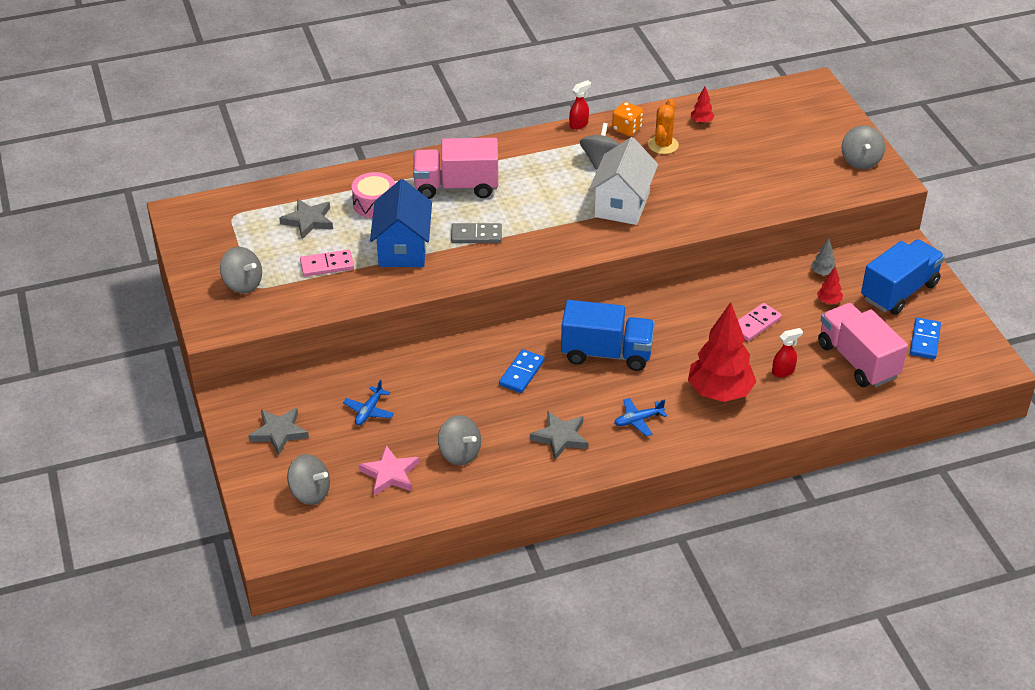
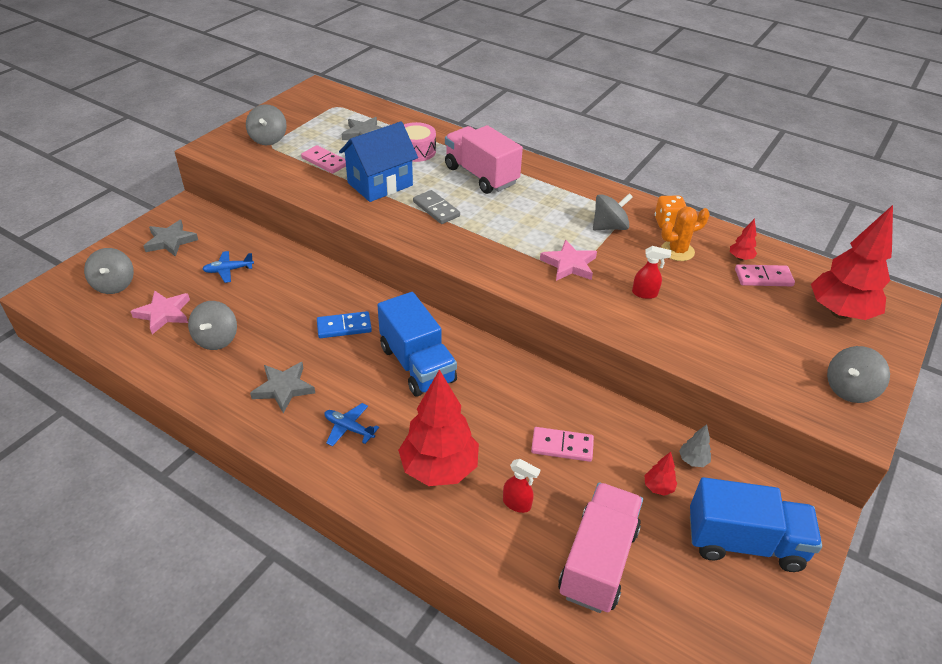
camera: 50 degrees right, 0 degrees up
(579, 124) = (636, 197): red spray bottle -> red spray bottle (645, 293)
(622, 205) = (569, 264): white house -> pink star
(731, 126) = (763, 278): none -> pink domino
(796, 117) = (839, 312): none -> red tree
(924, 340) = (697, 610): blue domino -> none

